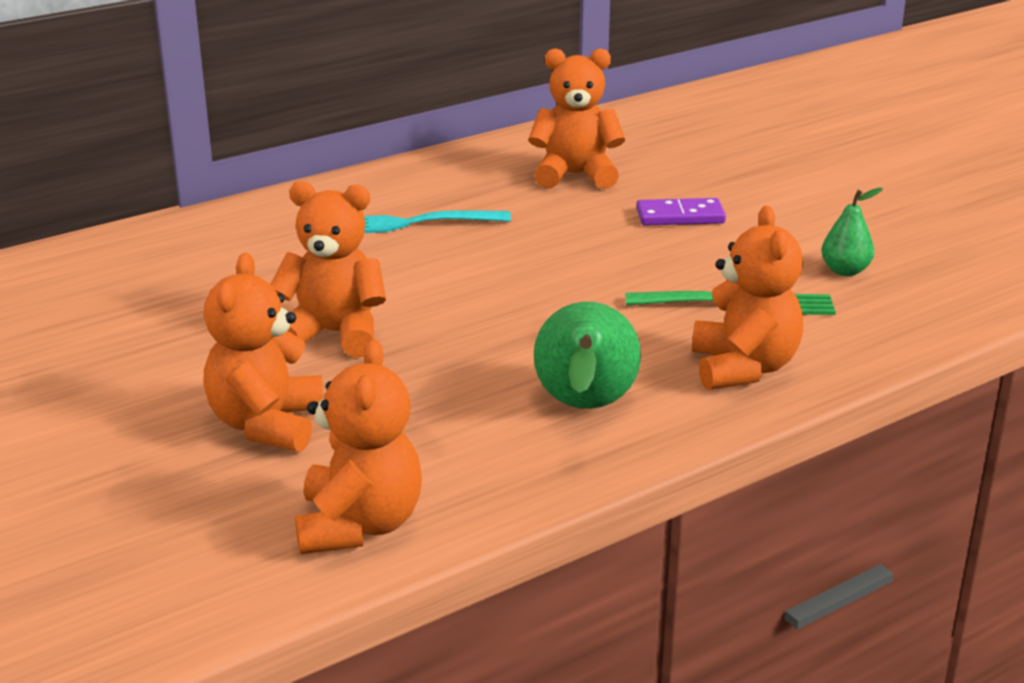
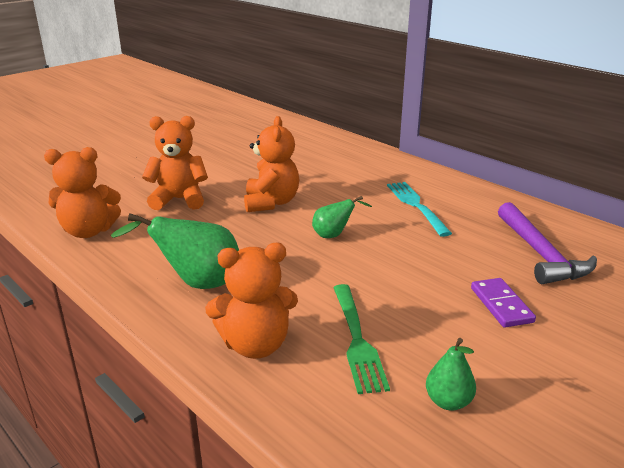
camera: 80 degrees right, 0 degrees up
(475, 292) = (334, 235): none -> green pear
(575, 175) = (540, 254): orange teddy bear -> purple hammer

